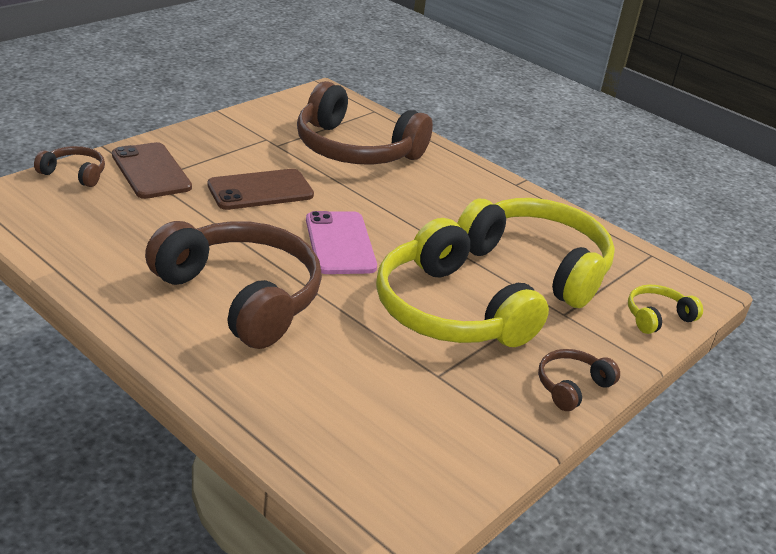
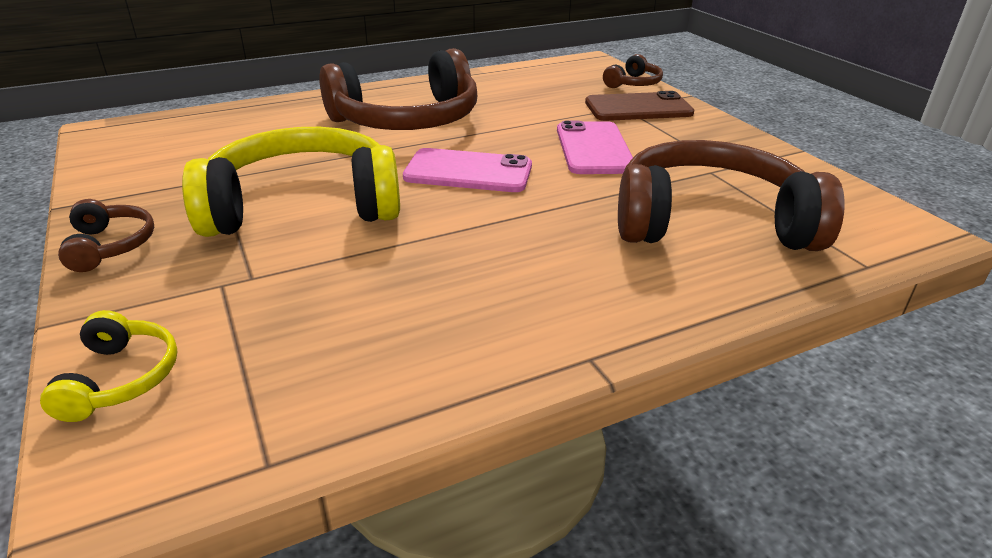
camera: 115 degrees right, 0 degrees up
(260, 190) = (594, 149): brown phone -> pink phone
(355, 149) = (710, 222): brown headphones -> brown headphones turned 45 degrees clockwise
(537, 264) = (339, 298): yellow headphones -> none

